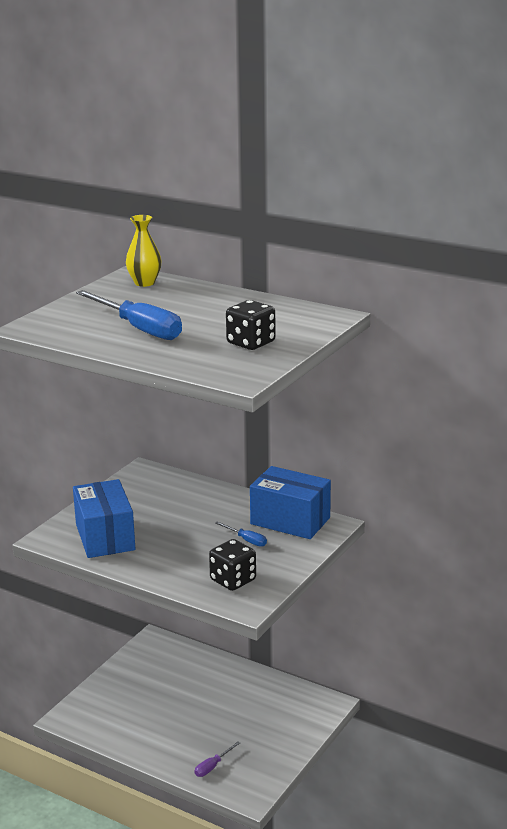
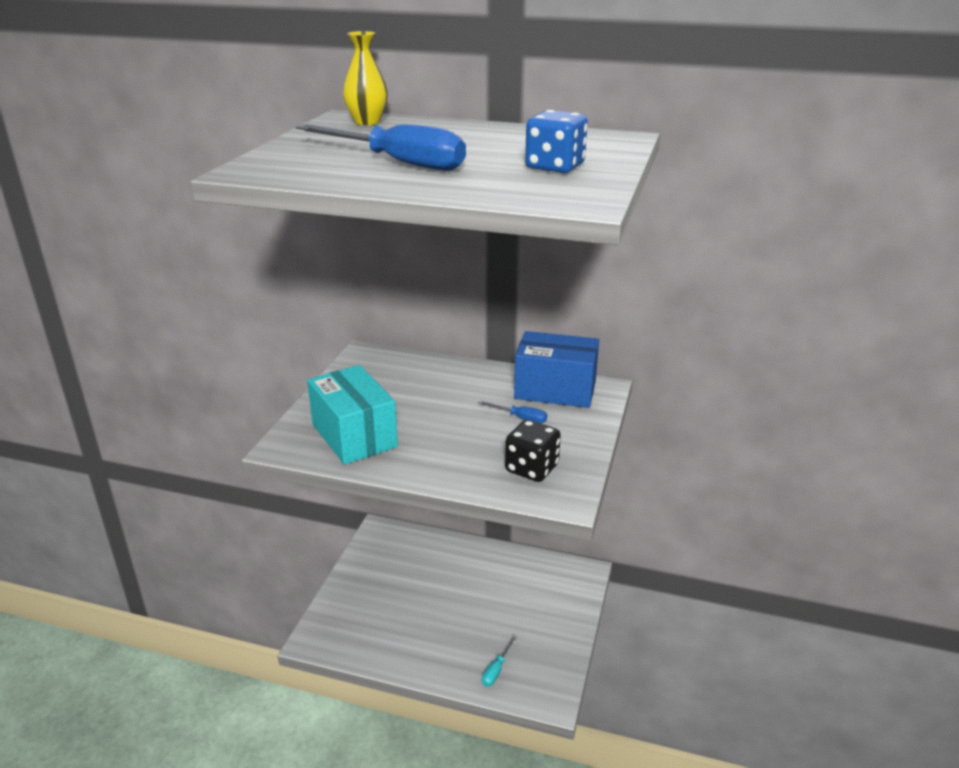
camera: 15 degrees left, 5 degrees up
(105, 537) = (354, 435): blue box -> turquoise box
(213, 766) = (496, 669): purple screwdriver -> turquoise screwdriver
(251, 343) = (555, 167): black dice -> blue dice

